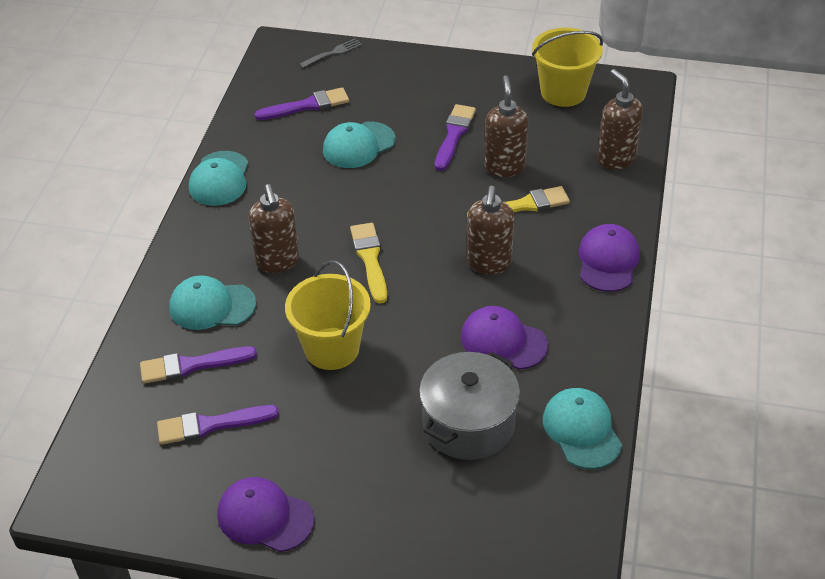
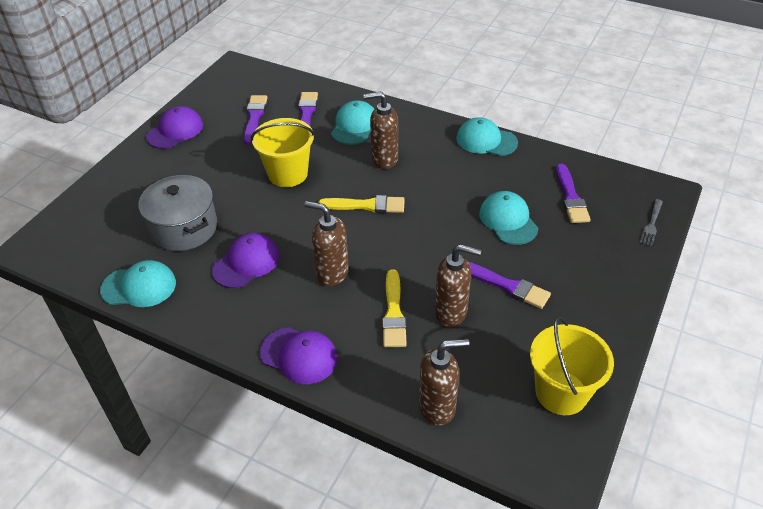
camera: 105 degrees right, 0 degrees up
(333, 53) = (651, 224): grey fork -> grey fork turned 45 degrees clockwise

